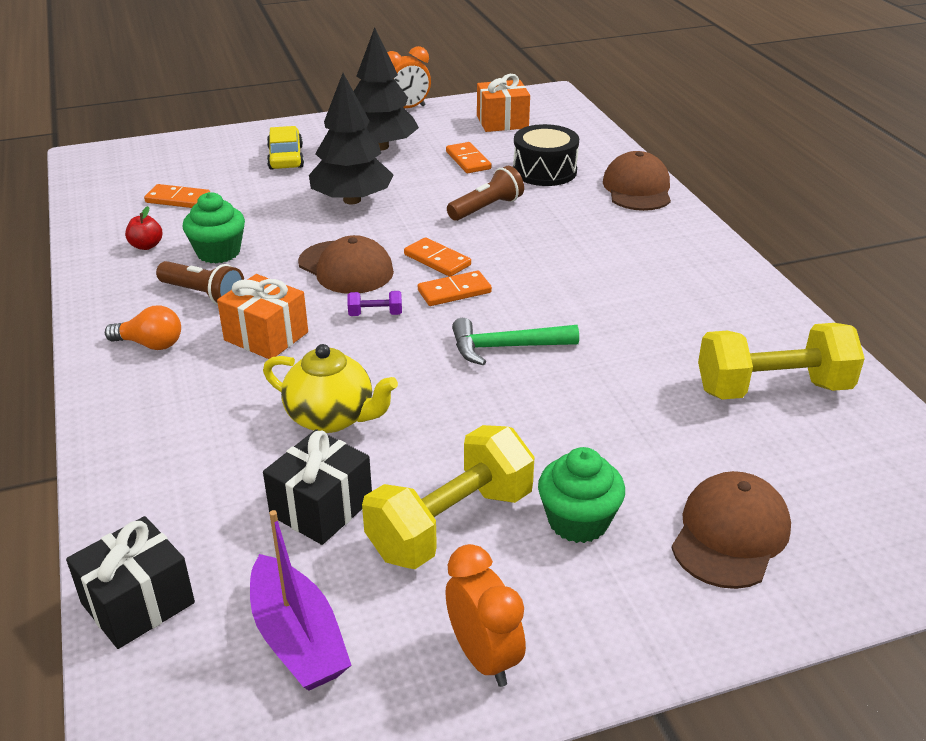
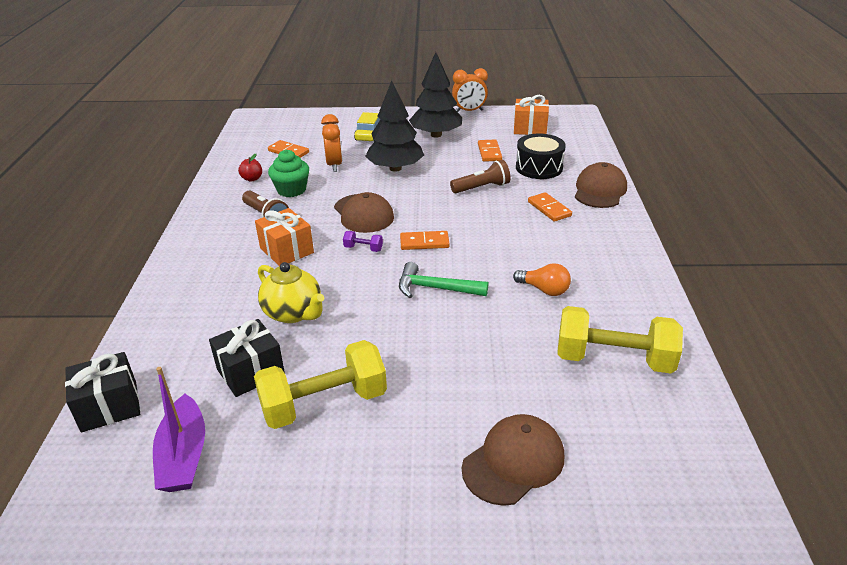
camera: 20 degrees right, 0 degrees up
(150, 344) = (216, 242): orange light bulb -> orange light bulb (544, 290)
(437, 260) = (426, 218): orange domino -> orange domino (549, 209)
(483, 657) = (289, 502): orange clock -> orange clock (334, 165)
(578, 521) = (410, 423): green cupcake -> none

